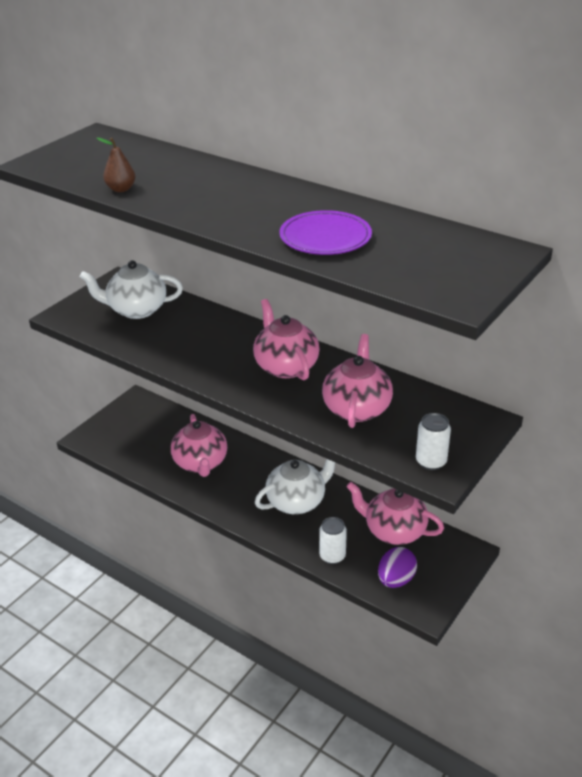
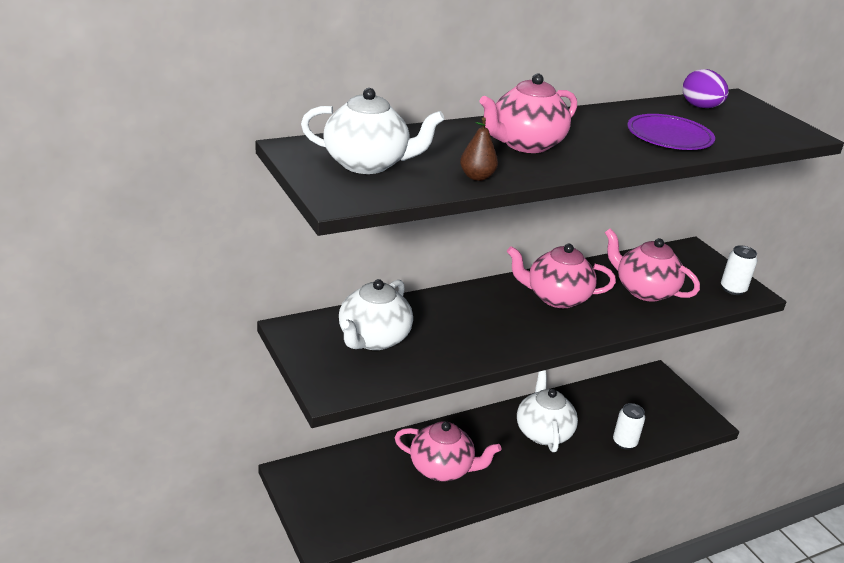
camera: 65 degrees left, 5 degrees down
(98, 156) = (367, 164): none -> white teapot
(394, 531) = (614, 398): pink teapot -> pink teapot (525, 144)
(396, 580) = (670, 422): purple egg -> purple egg (700, 107)

